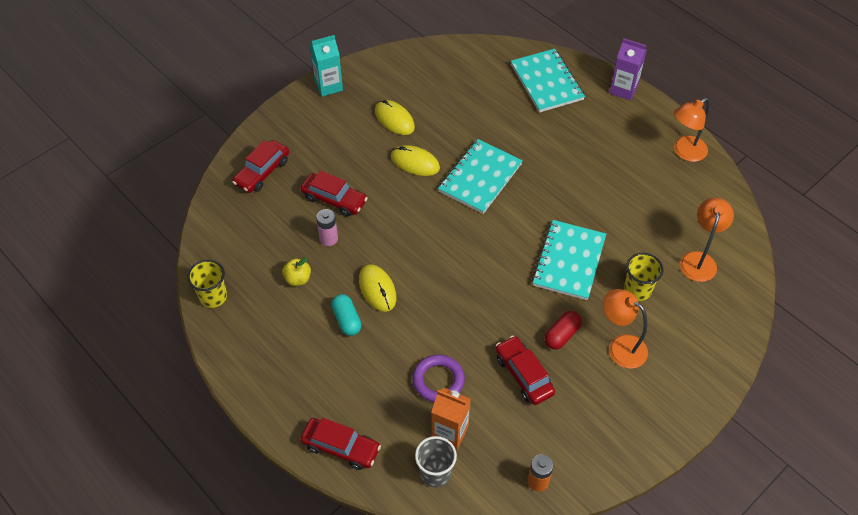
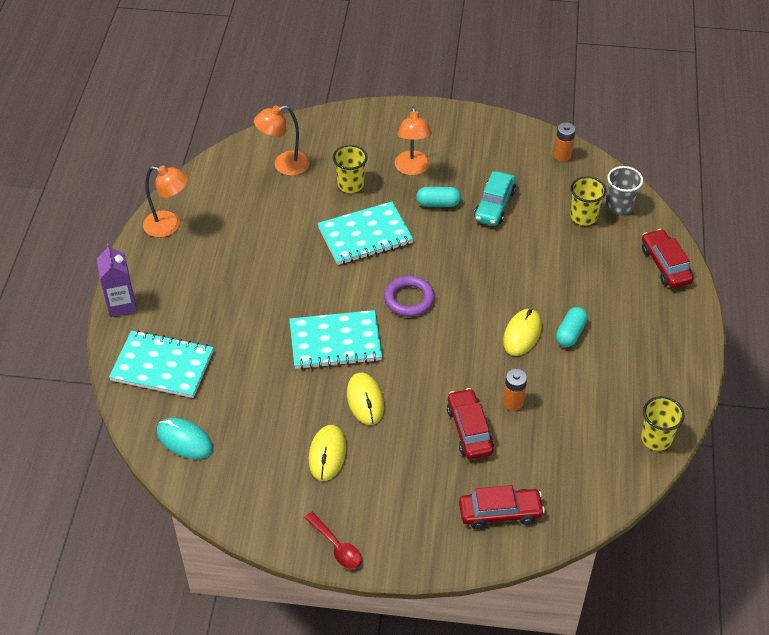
camera: 130 degrees left, 5 degrees down
(298, 279) = (573, 393): yellow apple -> none
(328, 86) = (336, 546): turquoise carton -> red spoon
(328, 239) = (513, 402): pink battery -> orange battery
(438, 380) = (554, 247): purple ring -> purple ring (409, 299)
(450, 432) = (583, 216): orange carton -> yellow cup
(475, 63) = (184, 440): none -> turquoise mouse
(524, 375) = (494, 205): red car -> turquoise car
(546, 82) = (162, 366): turquoise notebook -> turquoise notebook turned 75 degrees clockwise
(562, 335) = (438, 203): red capsule -> turquoise capsule

